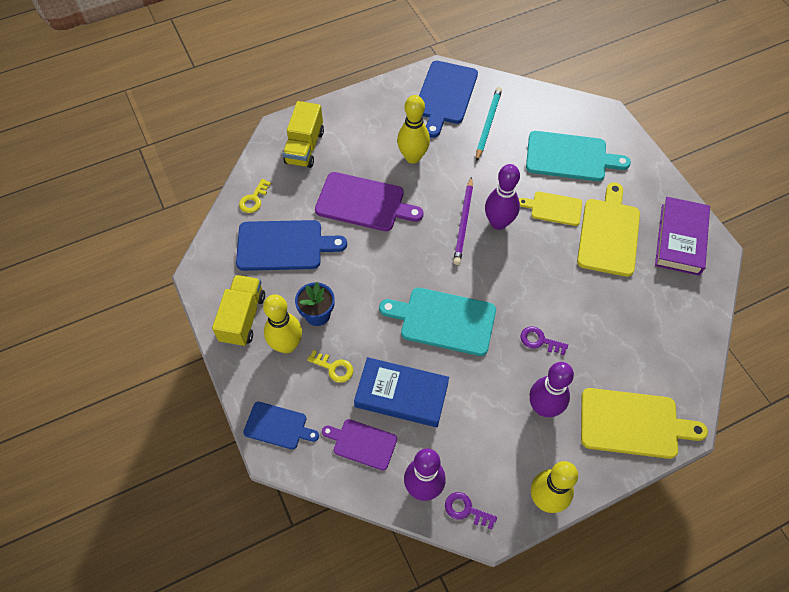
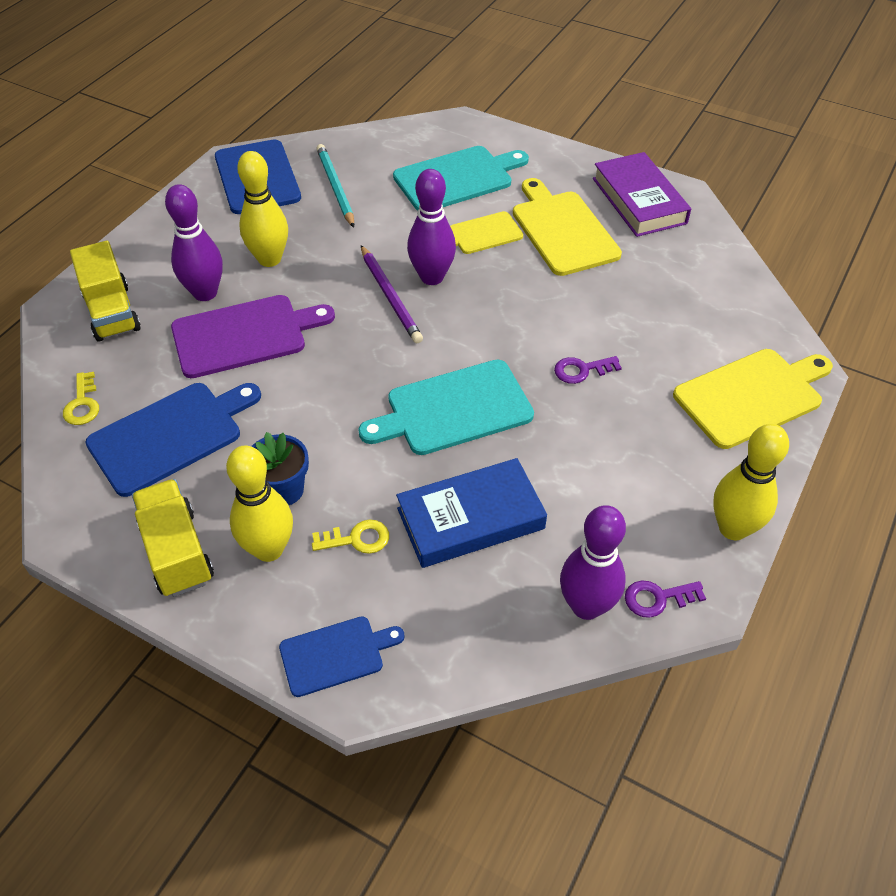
camera: 35 degrees left, 10 degrees down
(362, 443) = (468, 604): purple cutting board -> none
(543, 407) = (646, 435): purple bowling pin -> purple bowling pin (205, 293)

